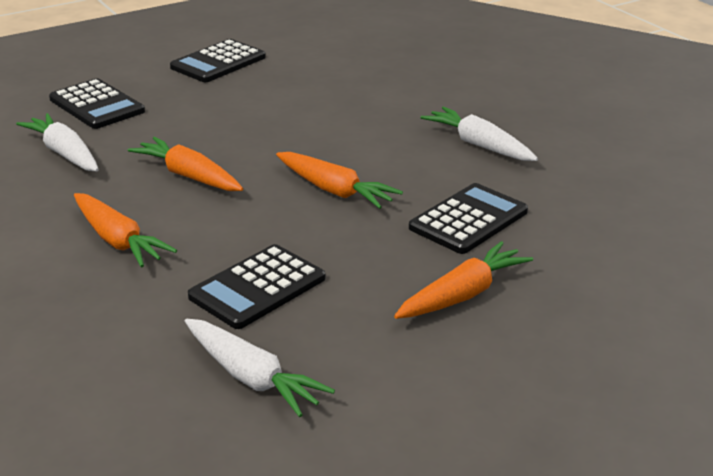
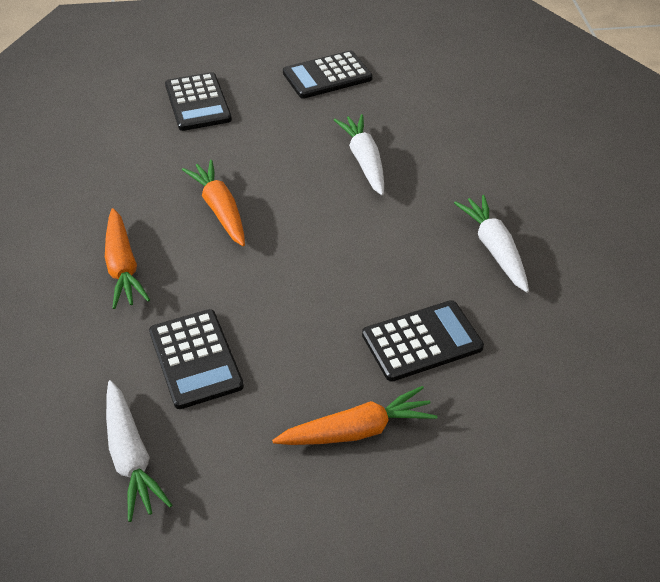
camera: 25 degrees right, 15 degrees up
(64, 153) = (140, 153): white carrot -> white carrot (364, 161)
(257, 288) = (195, 359): black calculator -> black calculator turned 90 degrees counterclockwise
(335, 190) = (328, 266): orange carrot -> none

